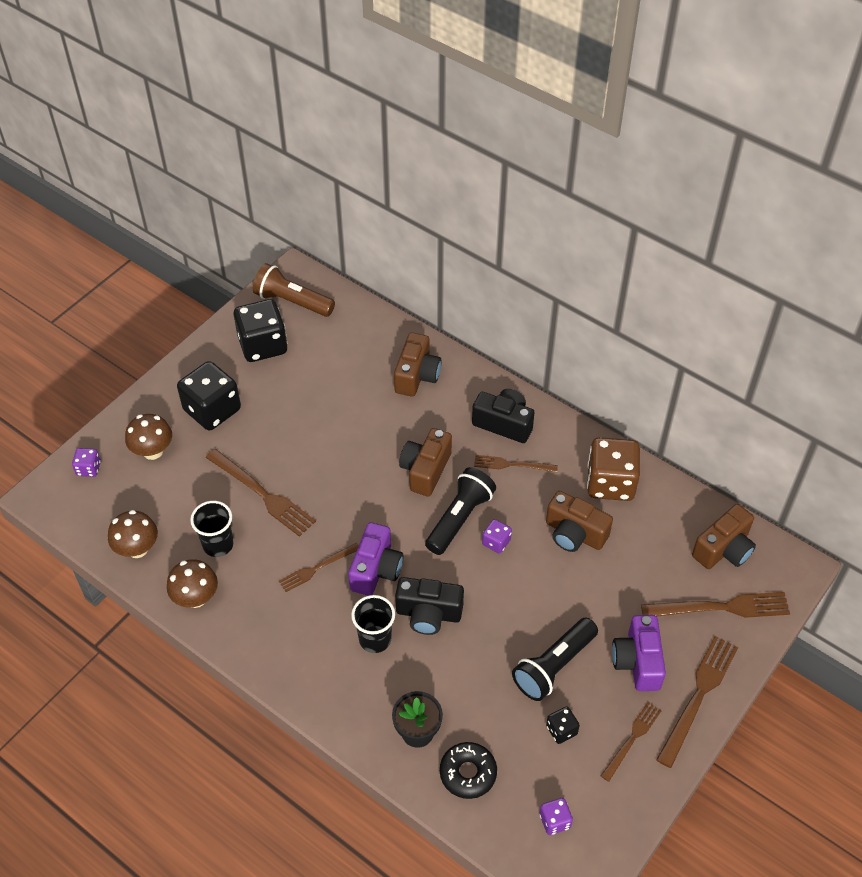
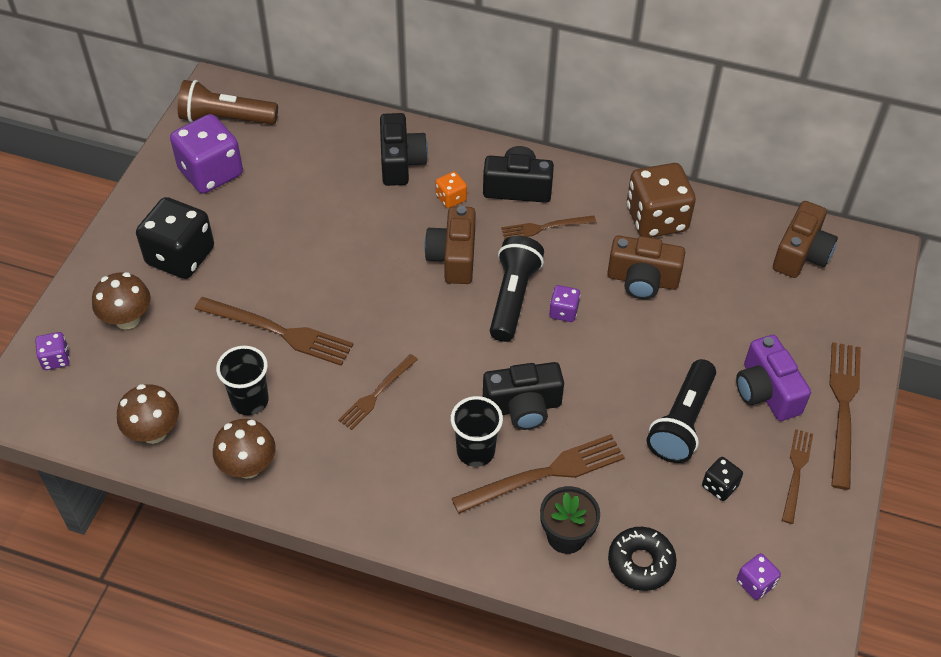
camera: 20 degrees left, 0 degrees up
(263, 345) = (211, 172): black dice -> purple dice
(376, 569) = (444, 376): purple camera -> none
(417, 375) = (401, 162): brown camera -> black camera
(445, 418) = (451, 198): none -> orange dice
(721, 608) = (824, 313): brown fork -> brown fork (545, 474)

